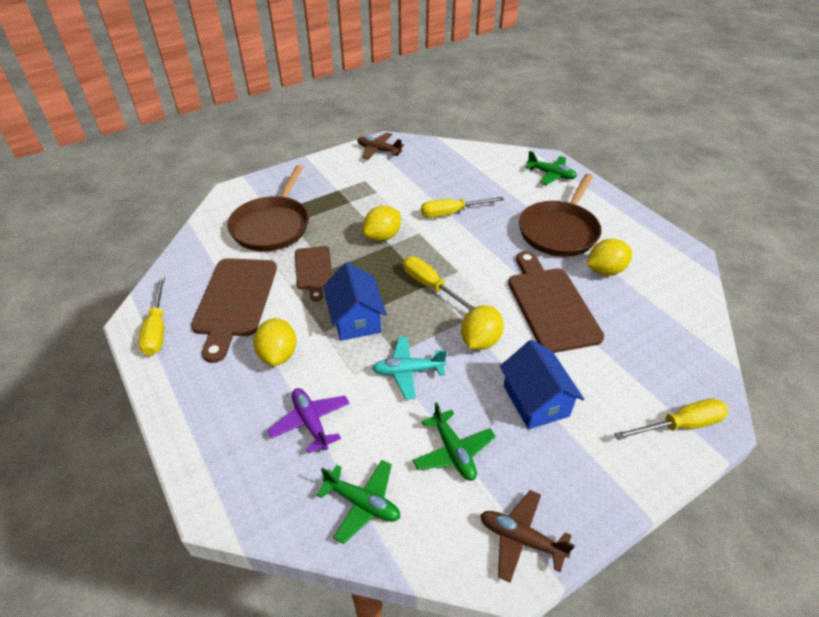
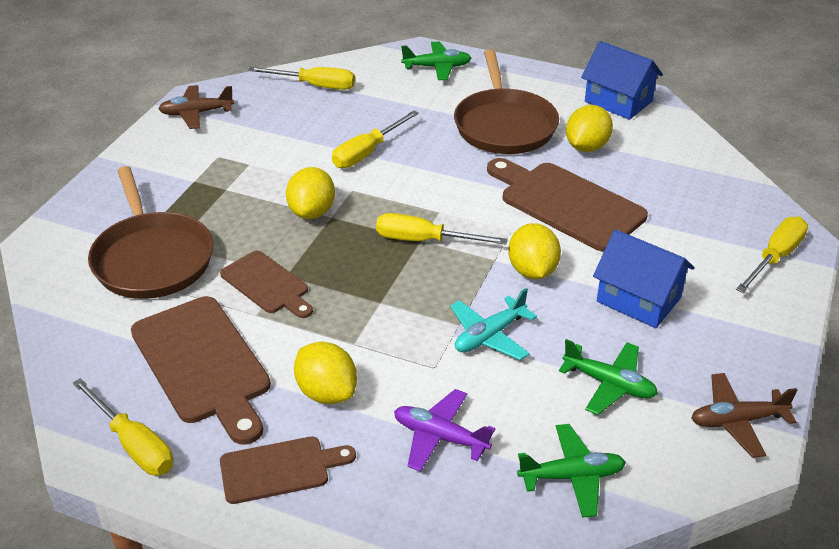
camera: 35 degrees left, 5 degrees down
(207, 388) = (280, 469): none -> brown cutting board
(356, 319) = (377, 313): blue house -> blue house (618, 101)
(461, 159) = (315, 86): none -> yellow screwdriver

